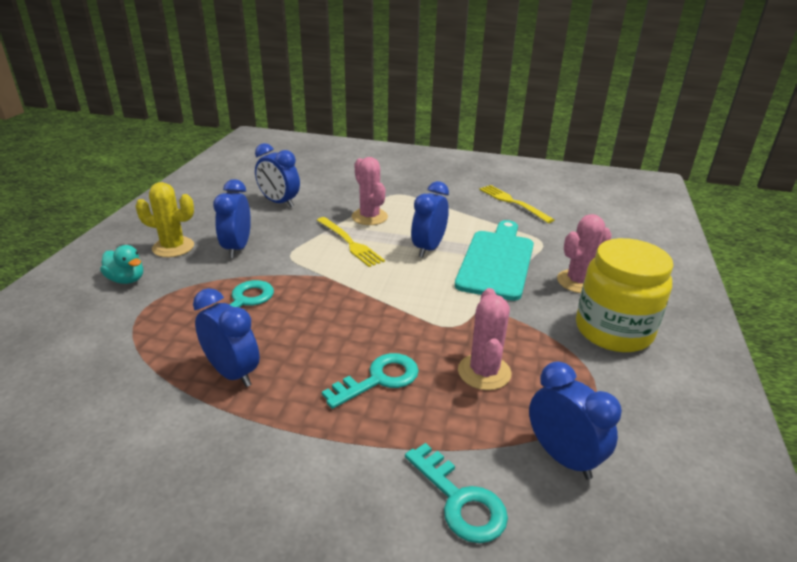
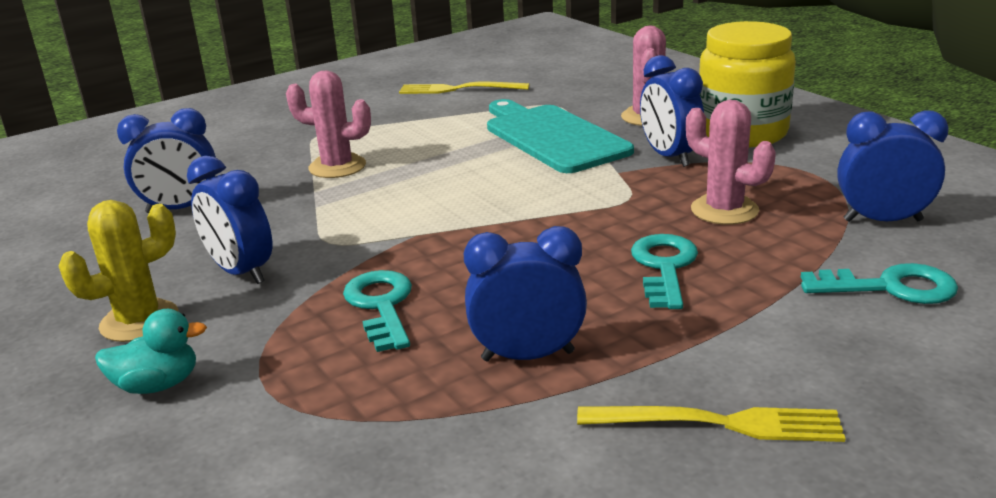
camera: 45 degrees left, 5 degrees down
(350, 243) = (372, 197): yellow fork -> yellow fork (719, 423)
(428, 248) = (467, 159): blue clock -> blue clock (669, 156)

